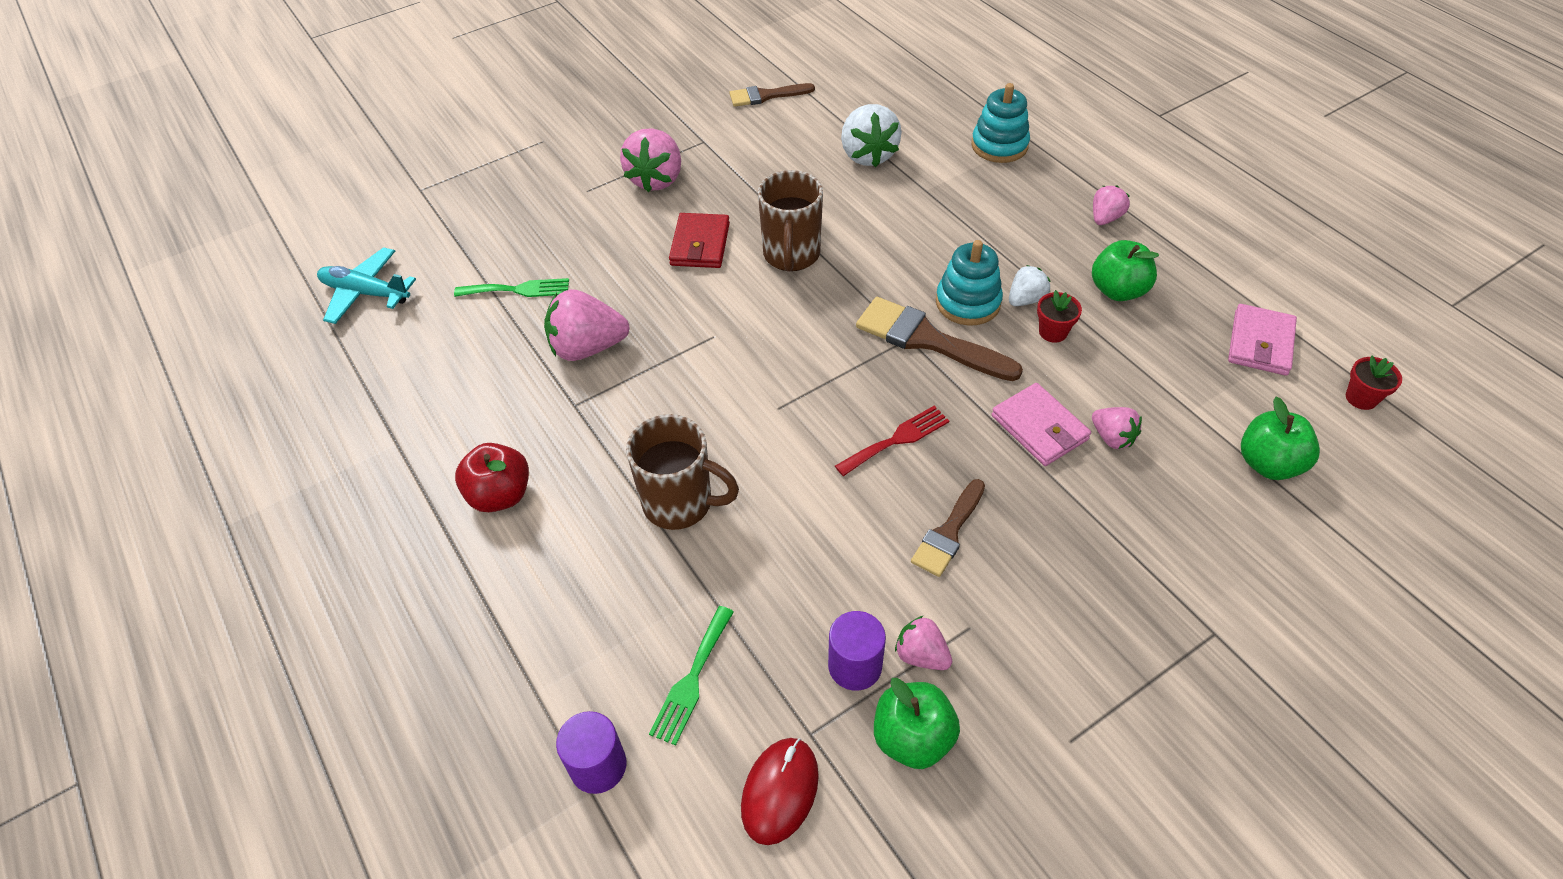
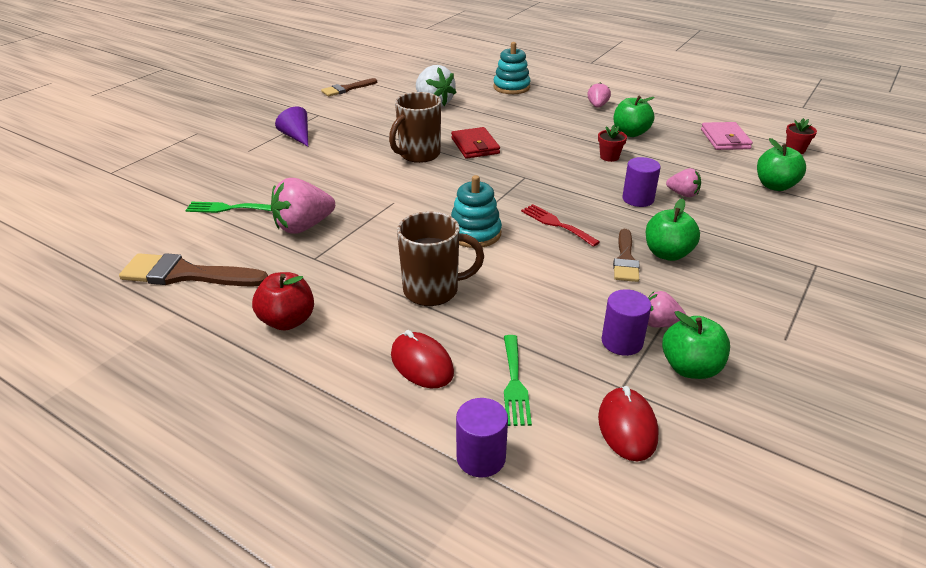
camera: 25 degrees left, 15 degrees down
(366, 293) = (96, 235): turquoise plane -> none
(518, 290) = (227, 208): green fork -> green fork turned 150 degrees counterclockwise
(608, 611) = (422, 363): none -> red mouse
(656, 179) = (297, 137): pink strawberry -> purple cone
(700, 244) = (351, 161): red wallet -> red wallet (475, 146)
(791, 255) = (418, 155): brown mug -> brown mug turned 60 degrees clockwise
(897, 439) = (556, 224): red fork -> red fork turned 75 degrees counterclockwise
(927, 340) = (537, 175): brown brush -> brown brush (186, 274)
(968, 302) = (548, 154): turquoise stacking toy -> turquoise stacking toy (475, 233)
(1012, 541) = (667, 254): none -> green apple
(1025, 299) = (581, 146): white strawberry -> none
(1039, 427) = (638, 199): pink wallet -> purple cylinder

